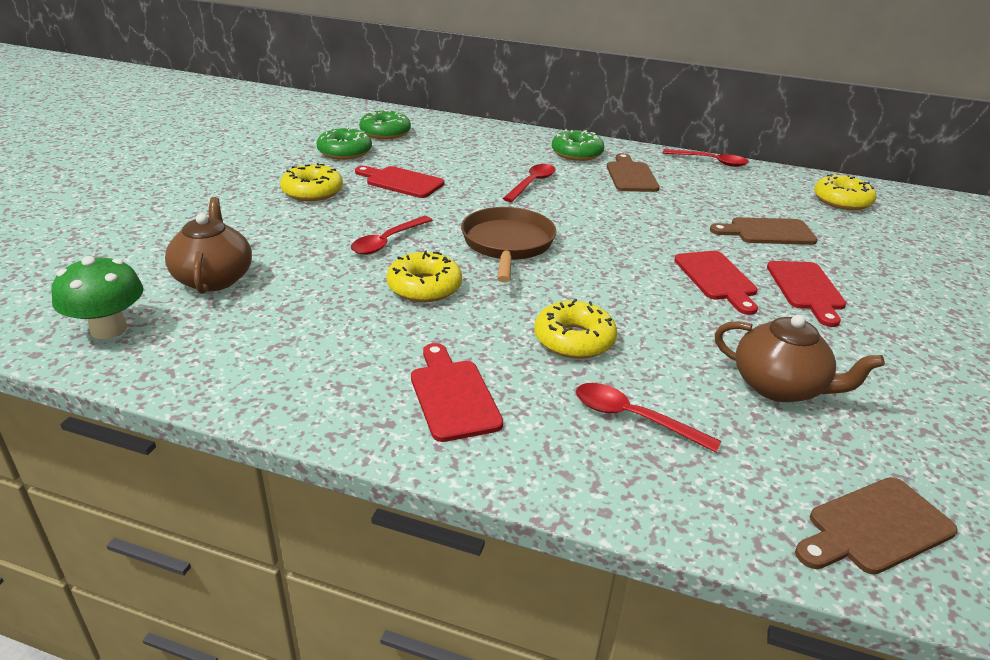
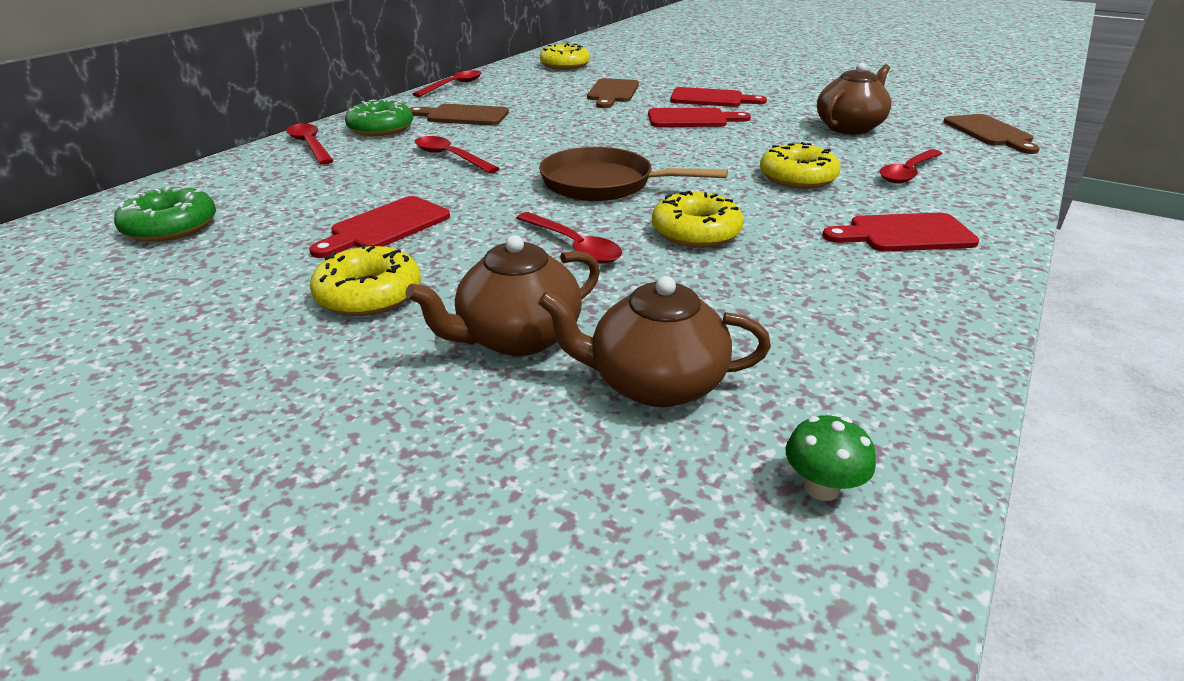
camera: 75 degrees left, 0 degrees up
(109, 329) = (821, 487): green mushroom -> green mushroom, size x0.58
(265, 235) = (517, 337): none -> brown teapot
(345, 152) = (221, 263): green donut -> none
(527, 139) = (310, 145): none -> red spoon

